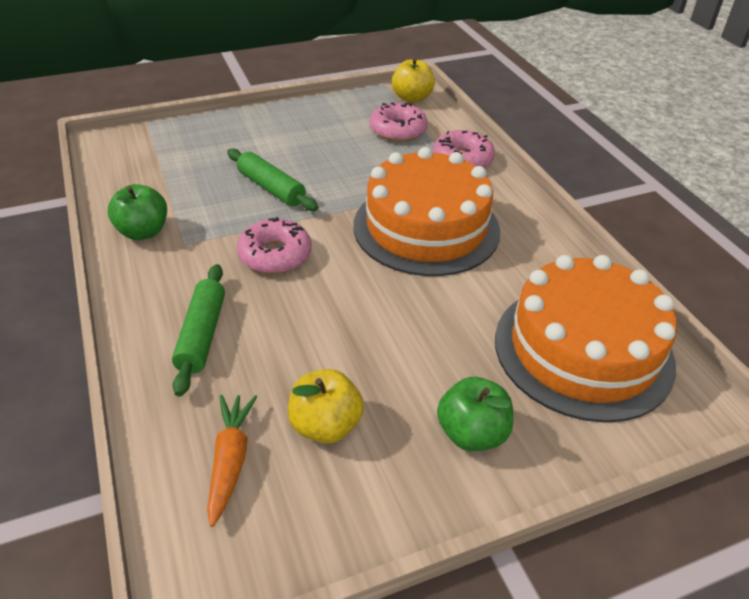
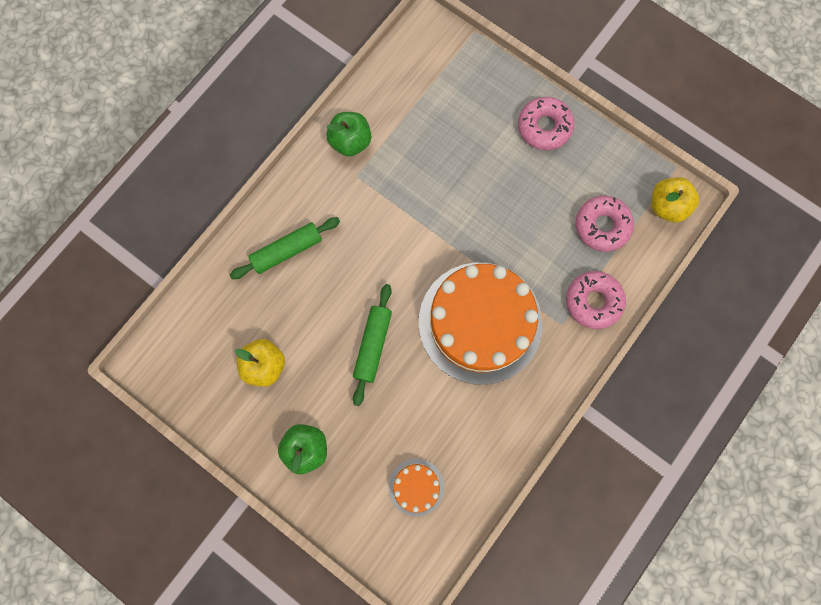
camera: 60 degrees right, 35 degrees up
(230, 460) = (215, 331): orange carrot -> none
(271, 188) = (453, 186): green rolling pin -> green rolling pin (373, 345)
(275, 255) = (383, 241): pink donut -> pink donut (544, 127)
(583, 350) = (416, 487): orange cake -> orange cake, size x0.43

